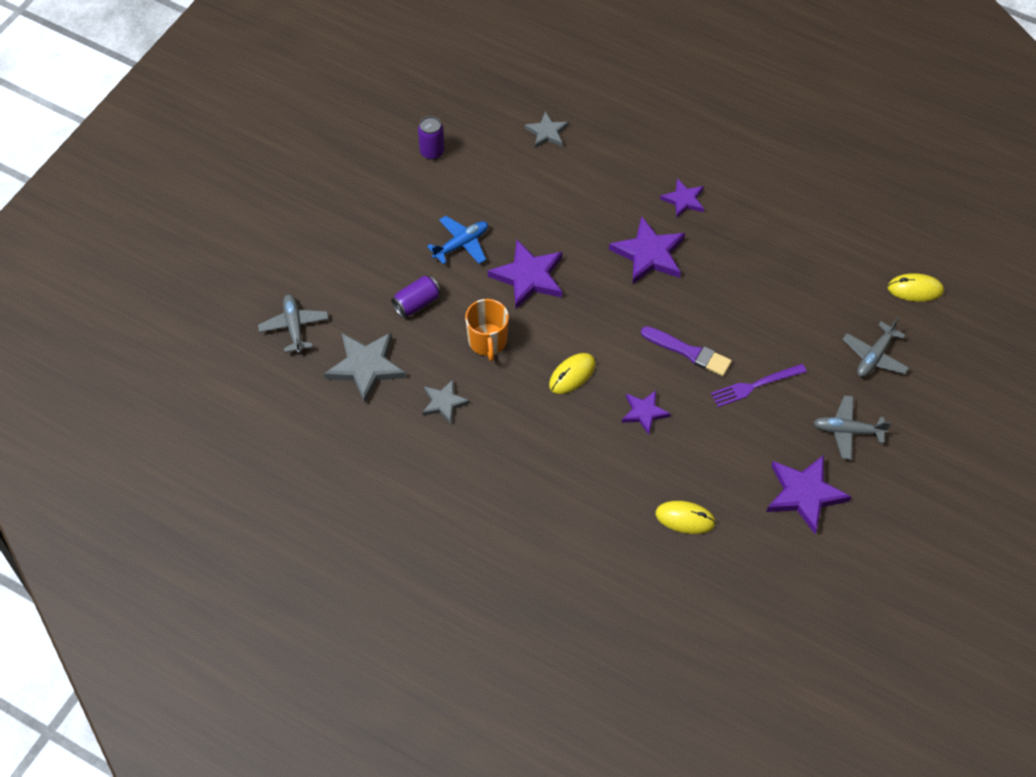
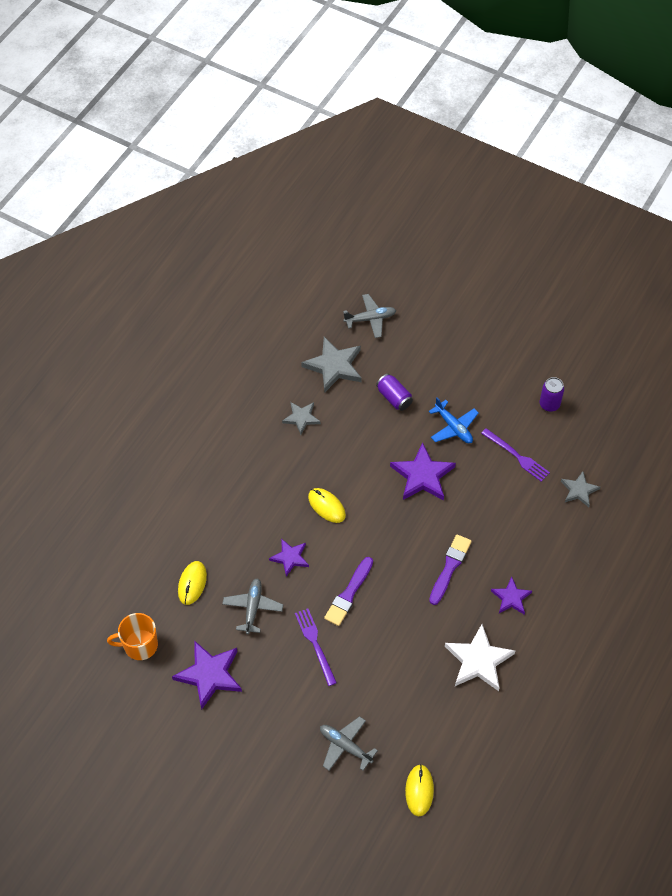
camera: 90 degrees right, 0 degrees up
(487, 341) = (358, 447): orange mug -> orange mug (139, 645)
(502, 186) = (517, 456): none -> purple fork
(649, 254) = (450, 567): purple star -> purple brush
(761, 232) = (478, 660): none -> white star
(847, 431) = (269, 715): grey plane -> grey plane (253, 608)

